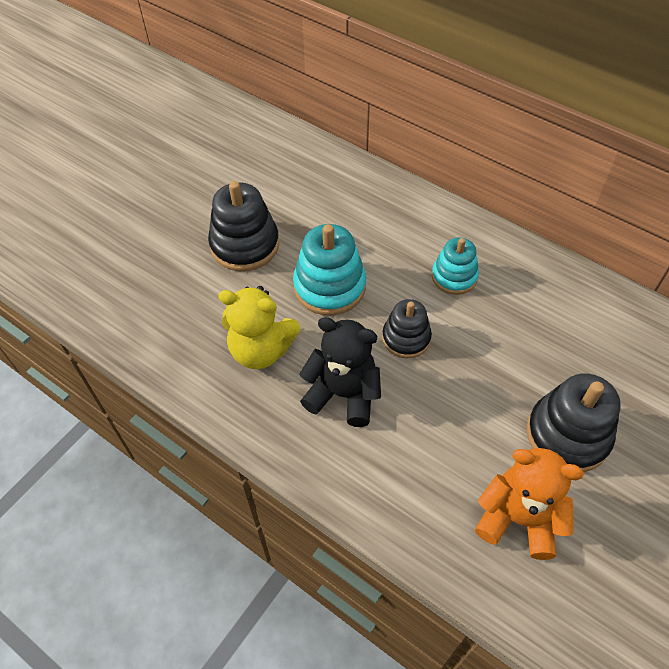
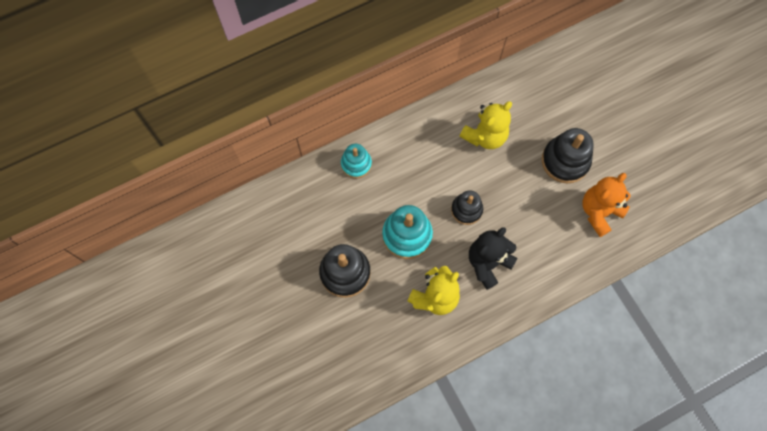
camera: 65 degrees left, 15 degrees up
(454, 276) = (436, 160): turquoise stacking toy -> turquoise stacking toy (356, 164)
(529, 317) = (485, 136): none -> yellow teddy bear

